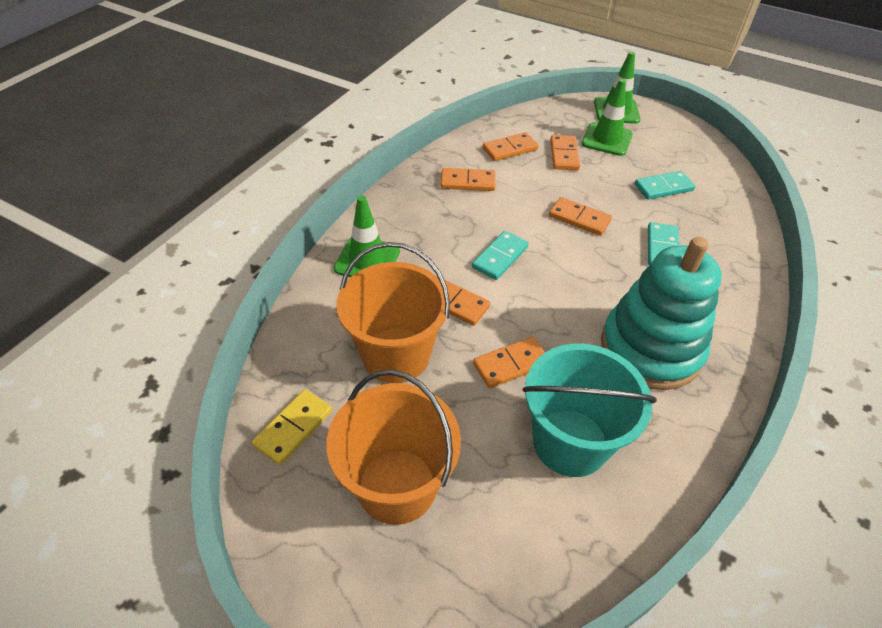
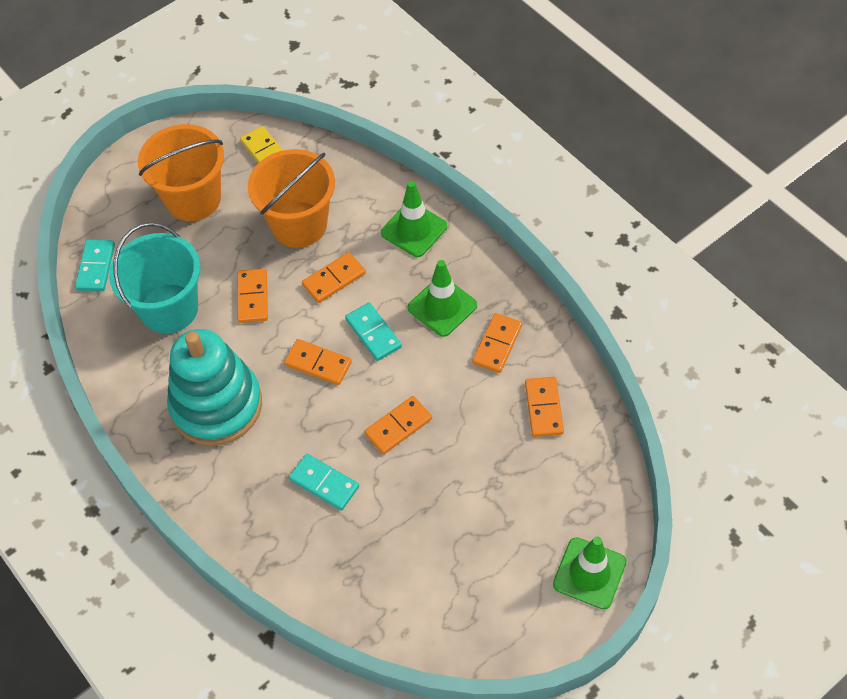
camera: 115 degrees right, 10 degrees up
(564, 155) = (513, 462): orange domino -> orange domino (318, 364)
(607, 139) = (528, 526): green traffic cone -> green traffic cone (442, 306)
(663, 187) = (414, 541): turquoise domino -> turquoise domino (96, 267)

